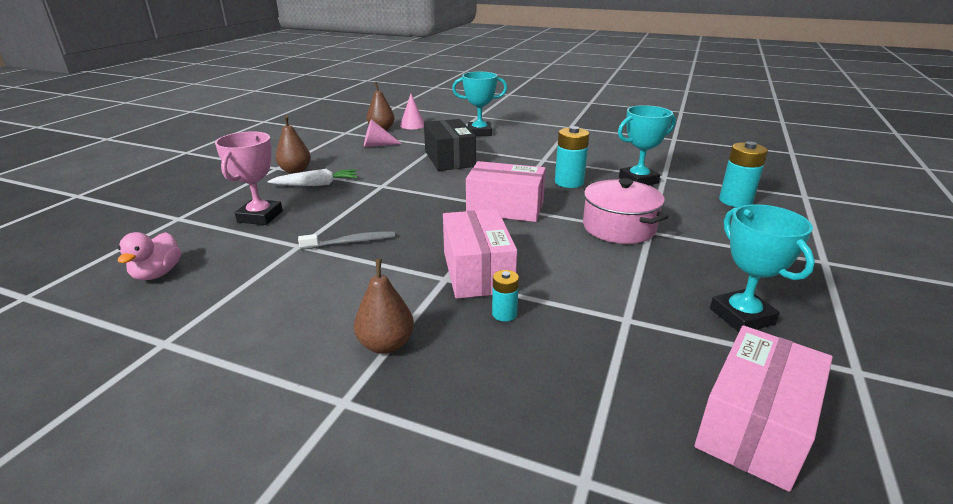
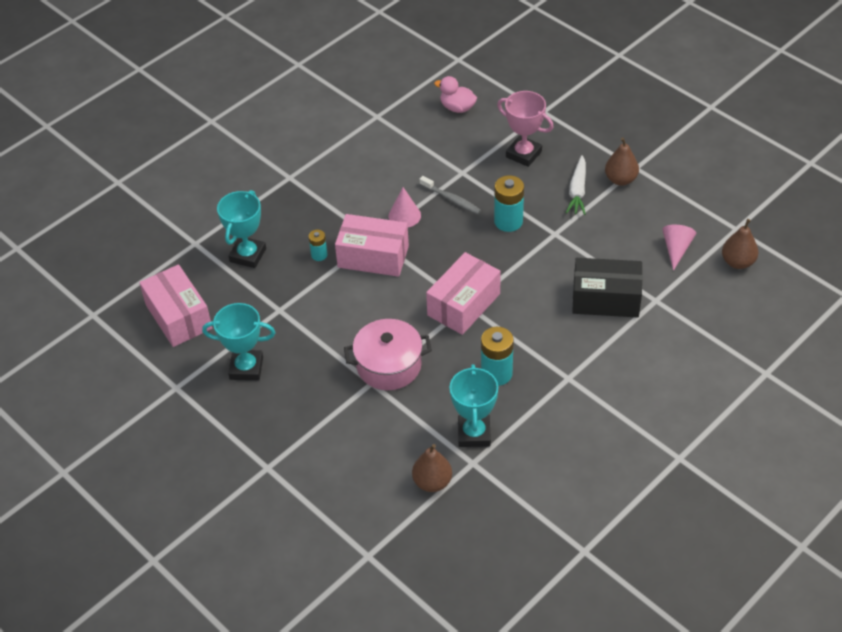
camera: 115 degrees right, 20 degrees up
(351, 242) = (451, 199): grey toothbrush -> grey toothbrush turned 60 degrees counterclockwise
(386, 345) = (322, 198): brown pear -> brown pear (432, 482)
(412, 125) = (745, 294): pink cone -> pink cone (404, 215)
(479, 132) = (689, 352): turquoise trophy -> turquoise trophy (248, 255)
(735, 201) = (389, 485): turquoise battery -> turquoise battery (508, 221)

